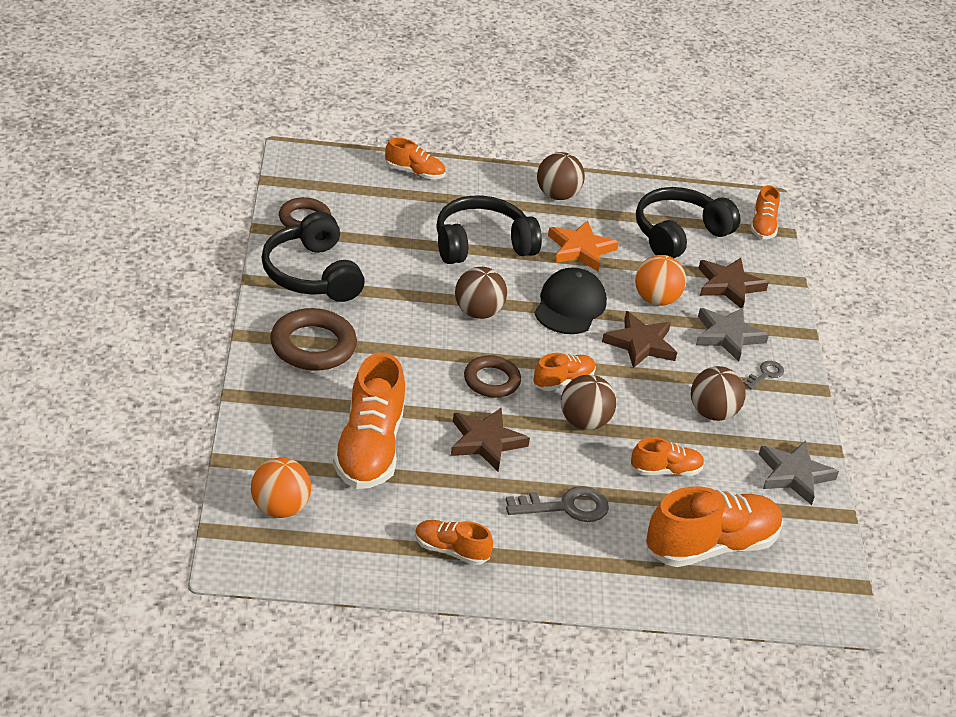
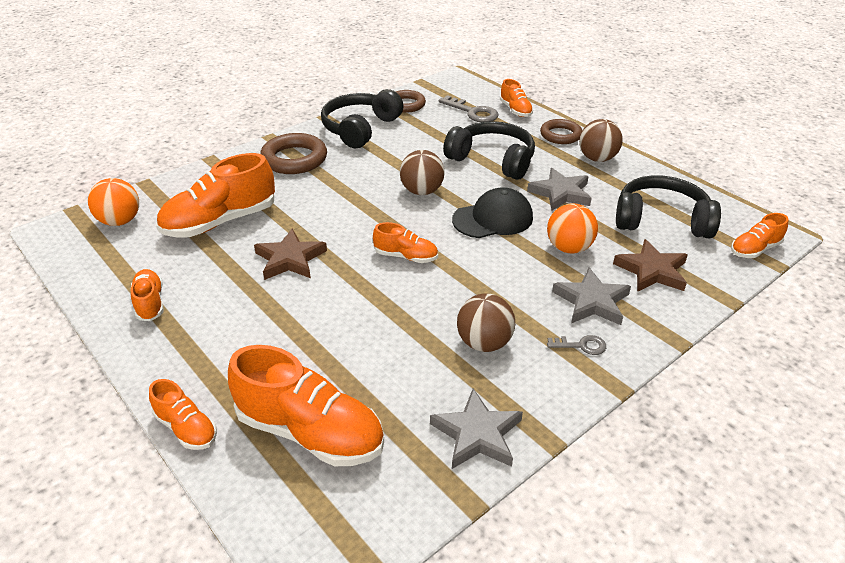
camera: 55 degrees right, 0 degrees up
(491, 380) = (359, 230): brown ring -> brown ring (560, 135)
(566, 507) = (263, 328): grey key -> grey key (473, 112)
(580, 249) = (561, 193): orange star -> grey star
(584, 422) = (374, 288): brown ball -> none
(640, 344) = (506, 267): brown star -> none
(665, 470) = (375, 355): orange shoe -> orange shoe (186, 428)

